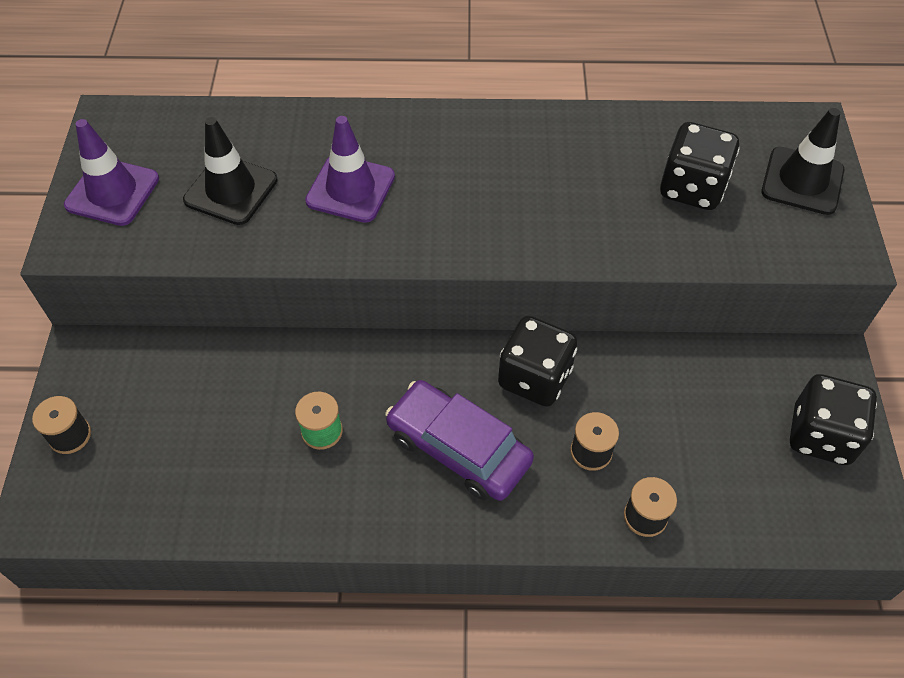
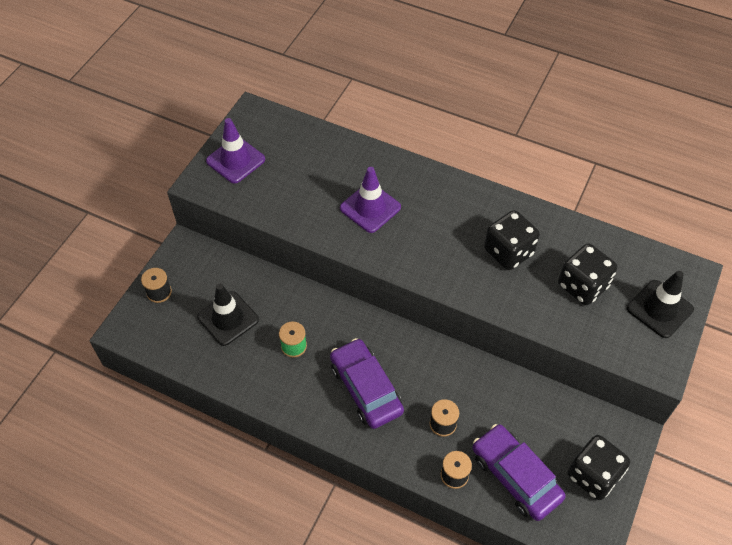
camera: 25 degrees right, 0 degrees up
(231, 190) = (301, 183): black traffic cone -> black traffic cone (228, 318)
(534, 378) = (433, 365): black dice -> black dice (508, 252)
(726, 481) = (515, 476): none -> purple car

